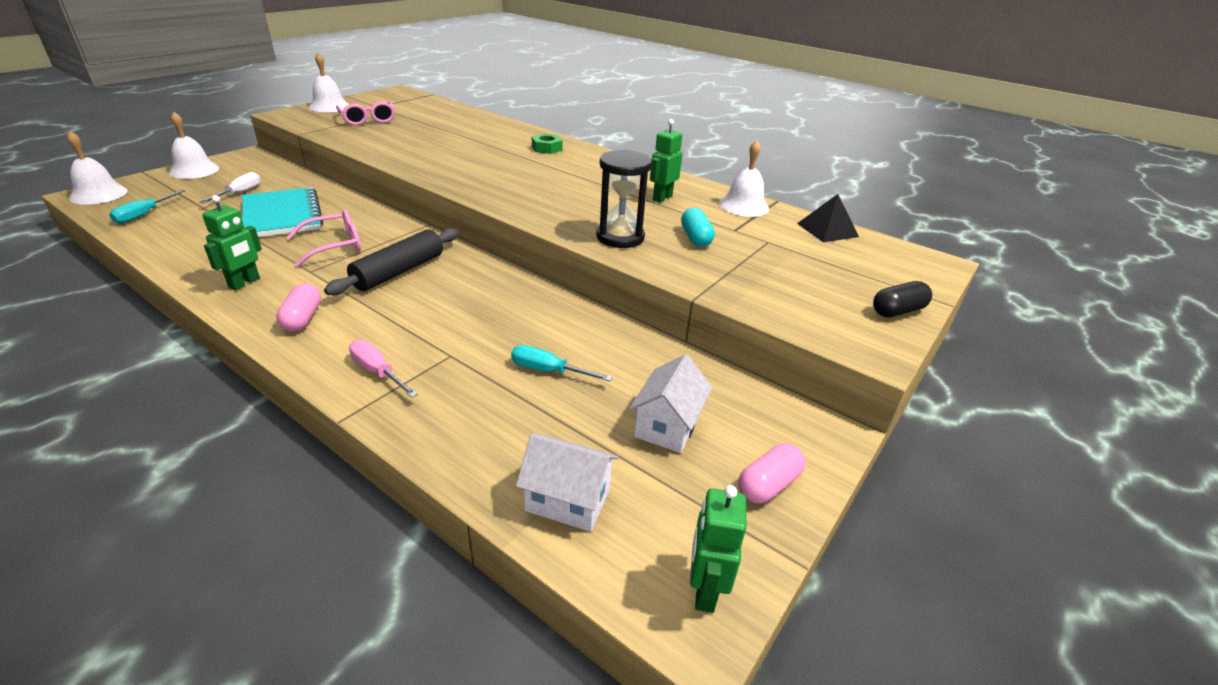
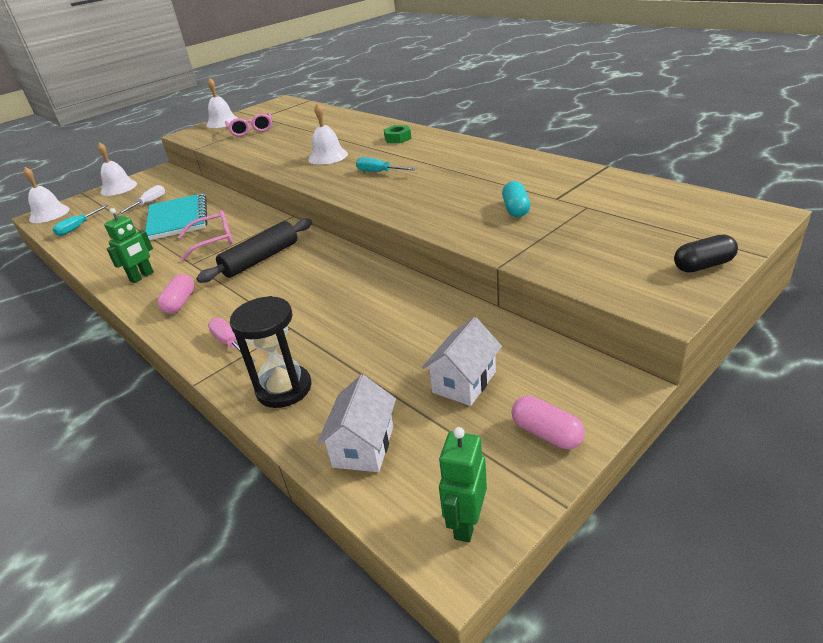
camera: 15 degrees right, 0 degrees up
(548, 371) = (369, 337): turquoise screwdriver -> turquoise screwdriver (379, 172)
(568, 500) = (363, 446): white house -> white house turned 75 degrees clockwise
(620, 237) = (445, 214): black hourglass -> black hourglass (284, 388)
(662, 198) = (493, 174): green robot -> none
(743, 206) = (571, 174): white bell -> white bell (327, 156)
(768, 485) = (546, 433): pink capsule -> pink capsule turned 75 degrees clockwise
(827, 230) = (651, 190): black pyramid -> none

